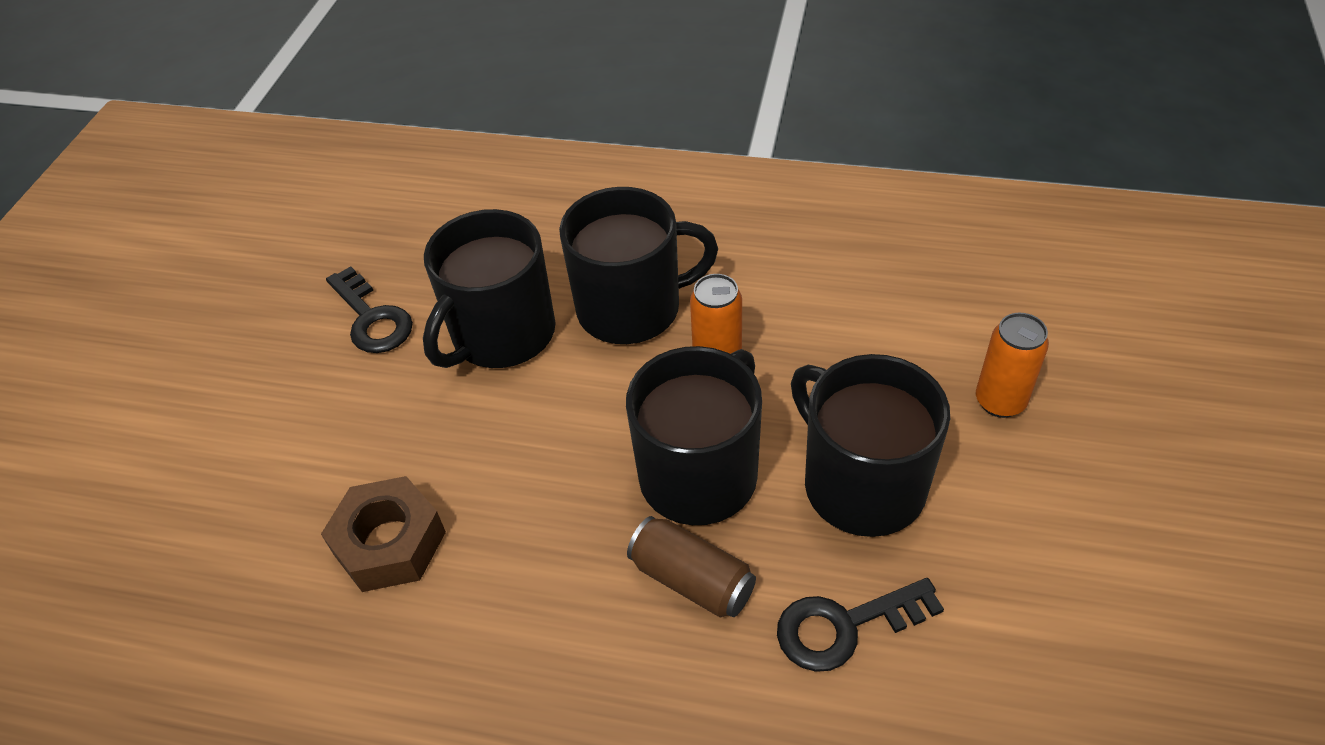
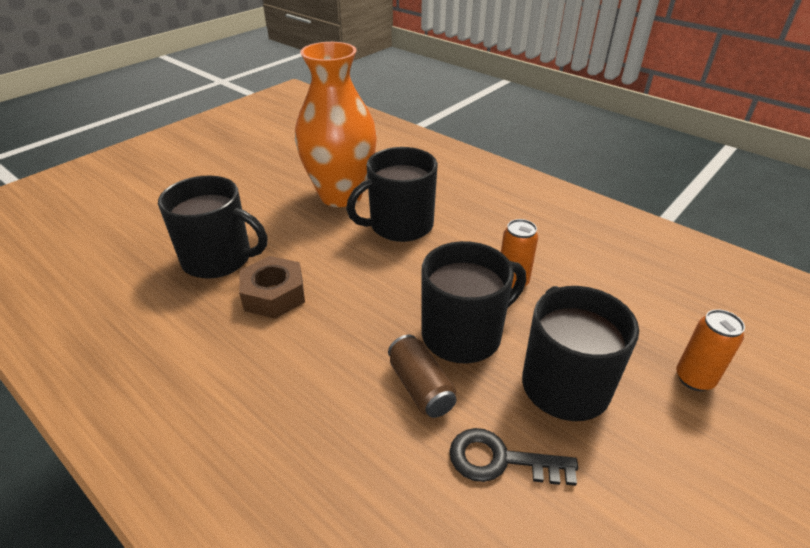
camera: 25 degrees right, 10 degrees down
(371, 318) = (341, 195): black key -> orange vase
(632, 308) = (479, 239): black mug -> black mug (219, 259)

